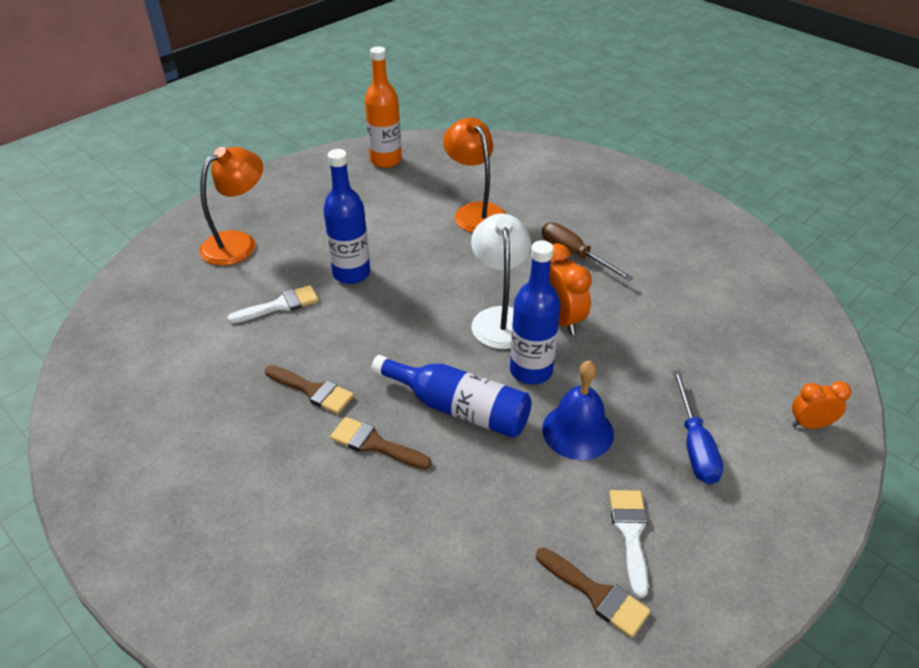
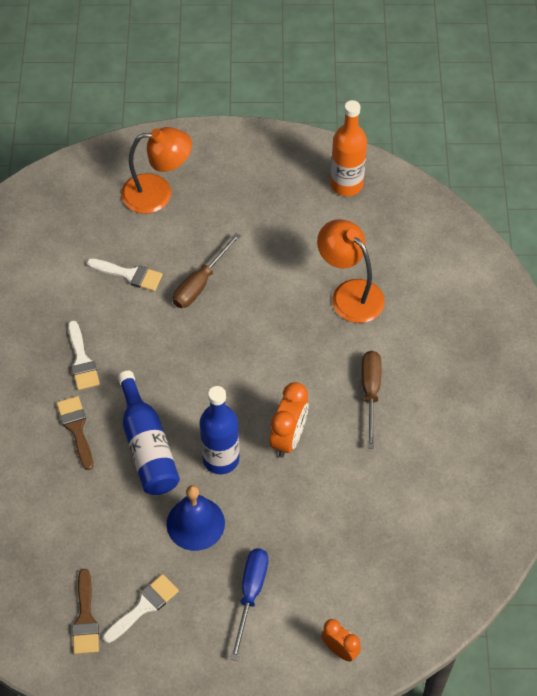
camera: 45 degrees right, 15 degrees up
(313, 390) = (81, 360): brown brush -> white brush
(351, 273) = (200, 283): blue bottle -> brown screwdriver
(475, 212) = (350, 293): orange lamp -> orange lamp turned 60 degrees counterclockwise
(500, 318) = (251, 403): white lamp -> none
(694, 445) = (250, 594): blue screwdriver -> blue screwdriver turned 150 degrees clockwise

